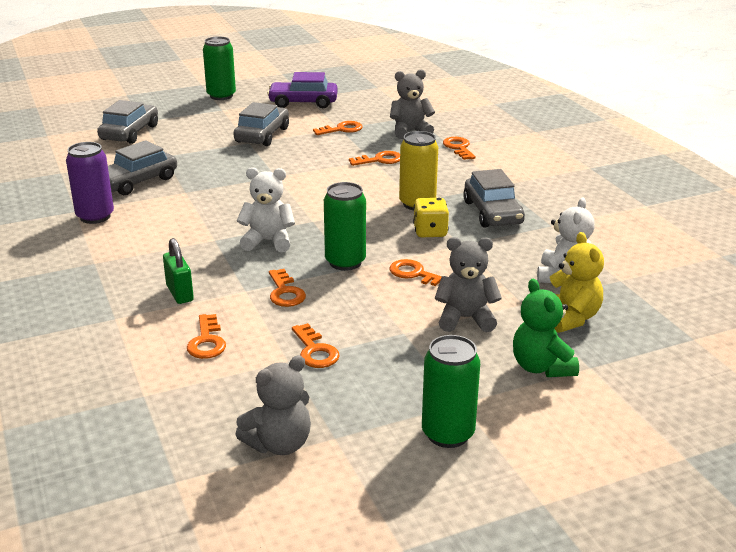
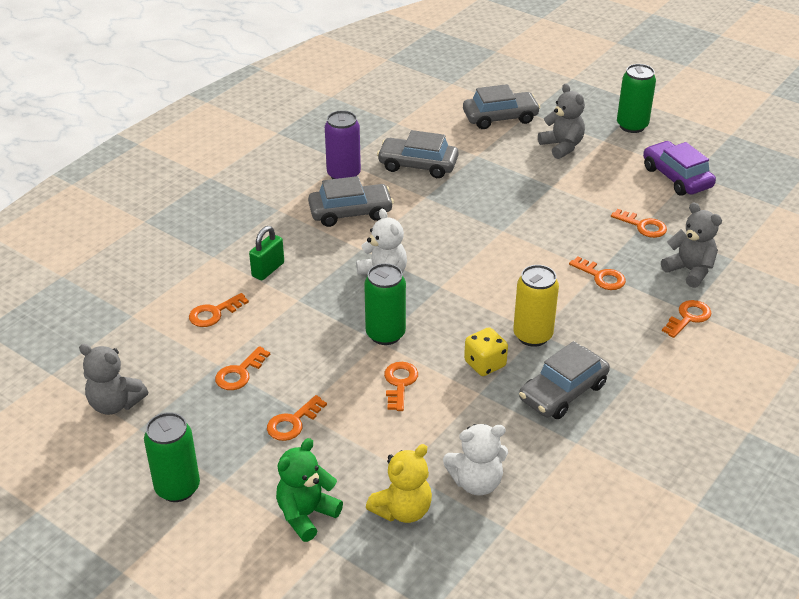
camera: 60 degrees right, 10 degrees up
(262, 135) = (575, 186): grey car -> grey car (350, 212)
(285, 292) = (310, 322): orange key -> orange key (293, 422)
(465, 318) = (349, 441): grey teddy bear -> grey teddy bear (562, 146)

